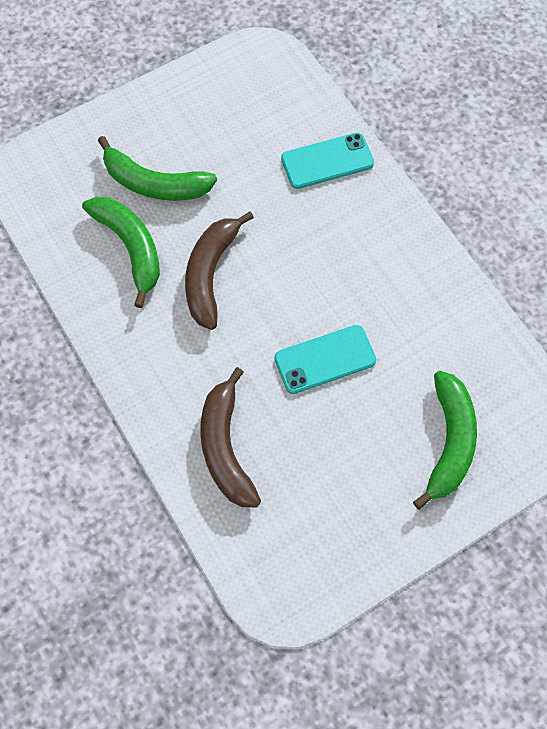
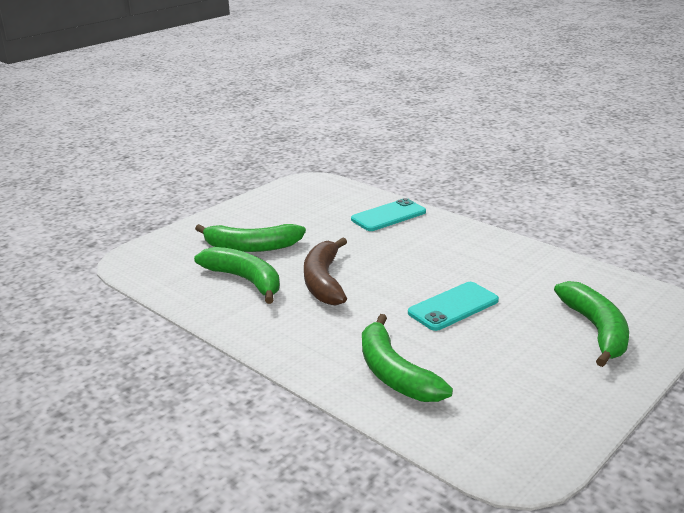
camera: 15 degrees left, 40 degrees down
(225, 447) = (394, 374): brown banana -> green banana

